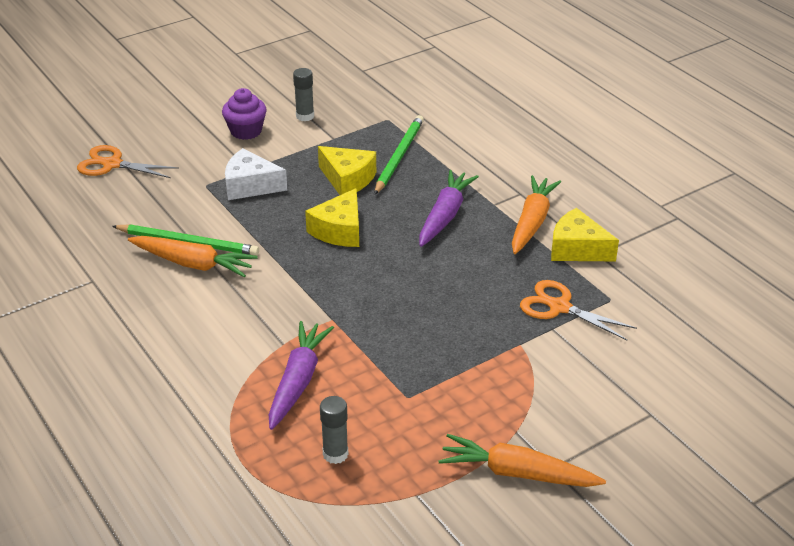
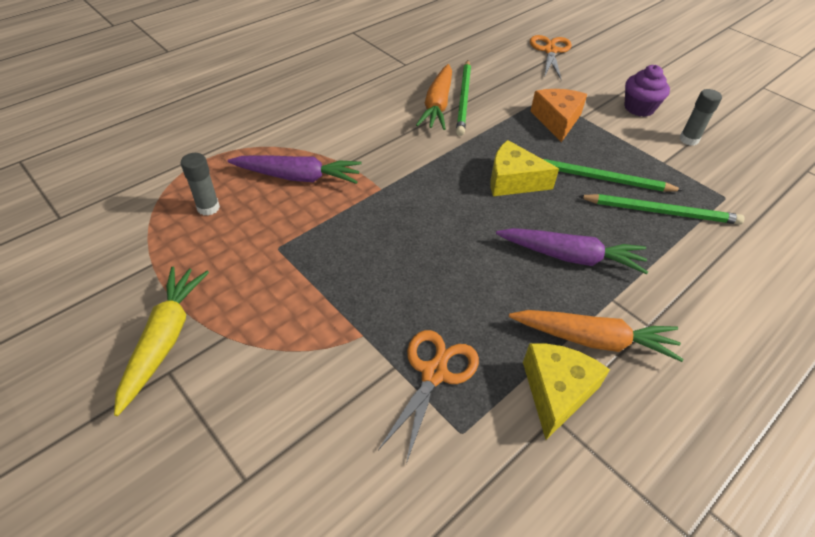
camera: 80 degrees right, 10 degrees up
(250, 186) = (557, 120): white cheese -> orange cheese
(347, 179) = (598, 178): yellow cheese -> green pencil
(517, 473) = (164, 340): orange carrot -> yellow carrot

